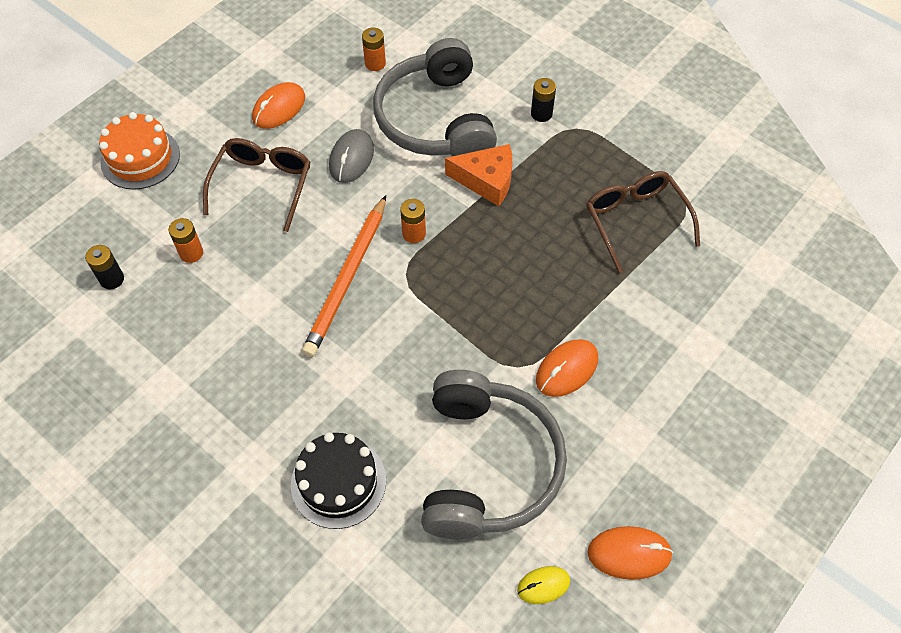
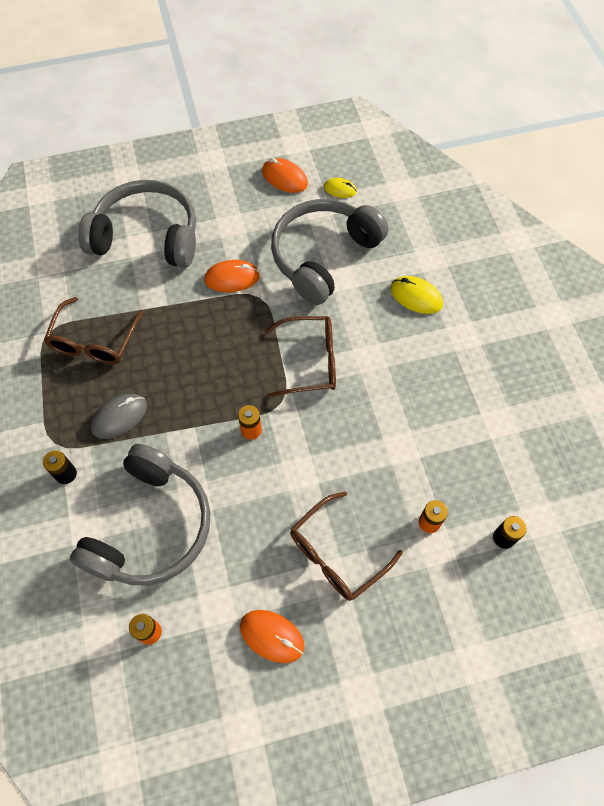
camera: 145 degrees left, 5 degrees up
(140, 158) = (428, 660): orange cake -> none
(279, 108) = (272, 636): orange mouse -> orange mouse turned 45 degrees clockwise
(338, 482) = (416, 296): black cake -> yellow mouse
(347, 279) = (324, 424): orange pencil -> none
(351, 158) = (247, 532): grey mouse -> grey mouse (119, 417)
(406, 330) = (310, 361): none -> brown glasses
(487, 180) = (162, 440): orange cheese -> none
(706, 359) = (147, 236): none -> grey headphones

